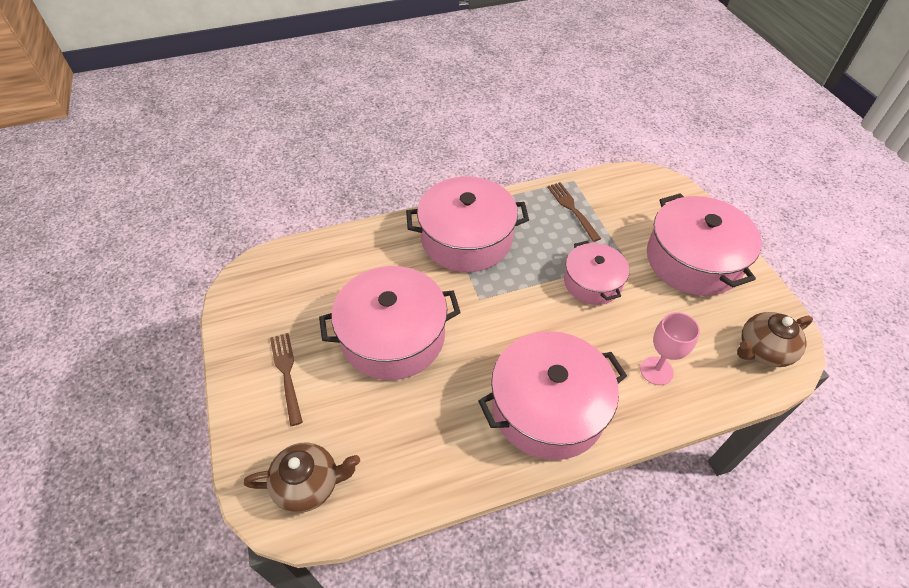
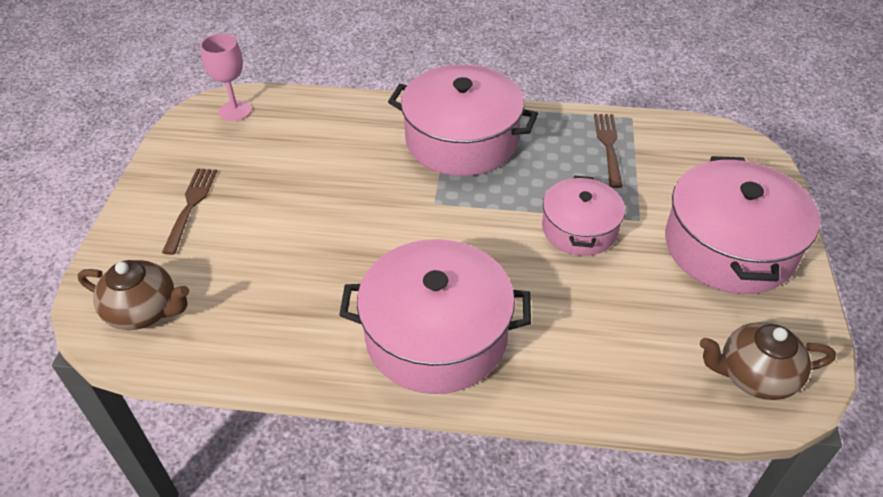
camera: 25 degrees right, 5 degrees down
(393, 336) = (317, 208): pink pot -> none
(656, 371) = (594, 346): pink goblet -> pink goblet (235, 111)

